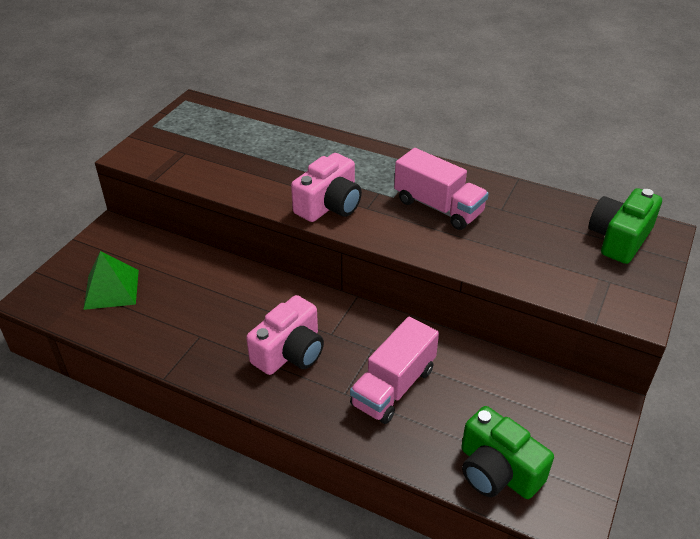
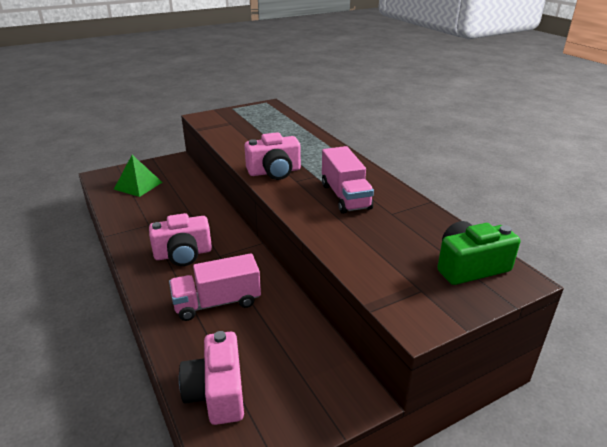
camera: 35 degrees right, 10 degrees down
(497, 471) = (217, 392): green camera -> pink camera

